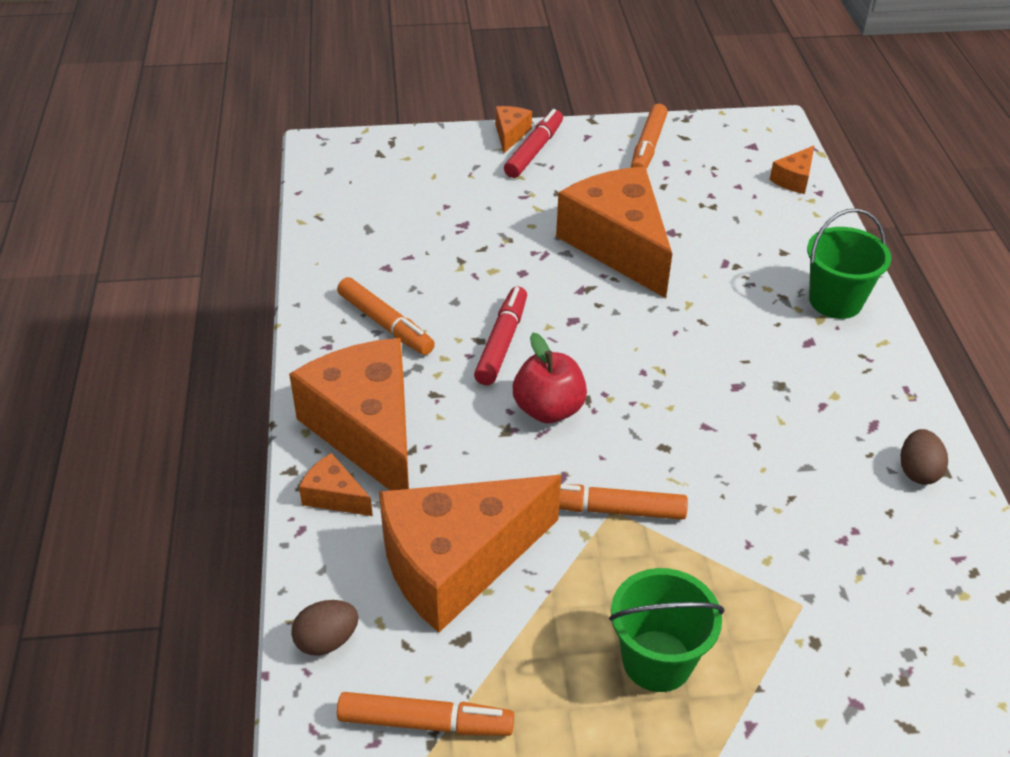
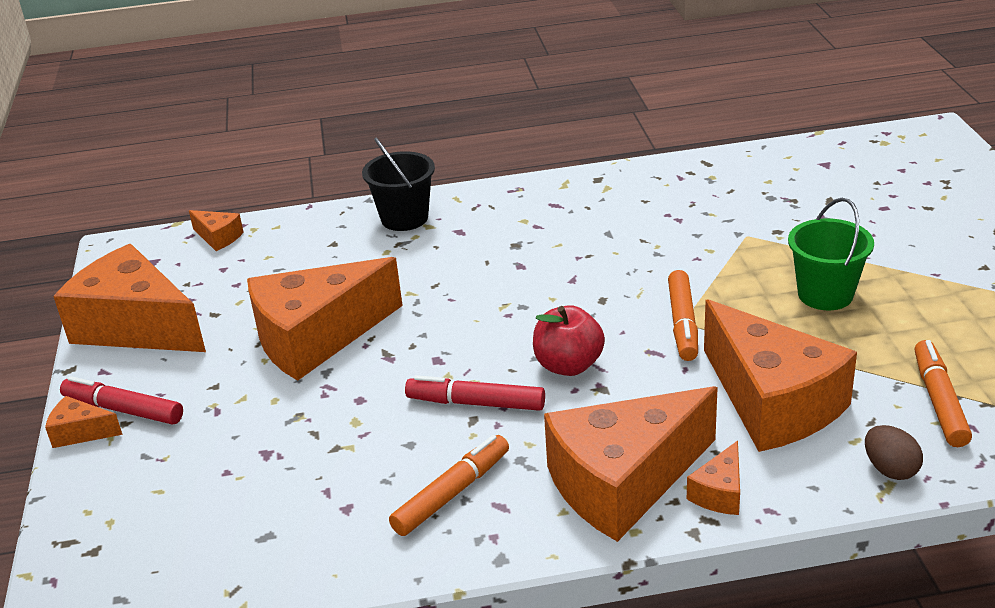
camera: 90 degrees left, 10 degrees down
(648, 146) = (136, 326): orange marker -> orange cheese
(835, 301) = (404, 218): green bucket -> black bucket
(918, 471) = (601, 188): brown egg -> none

